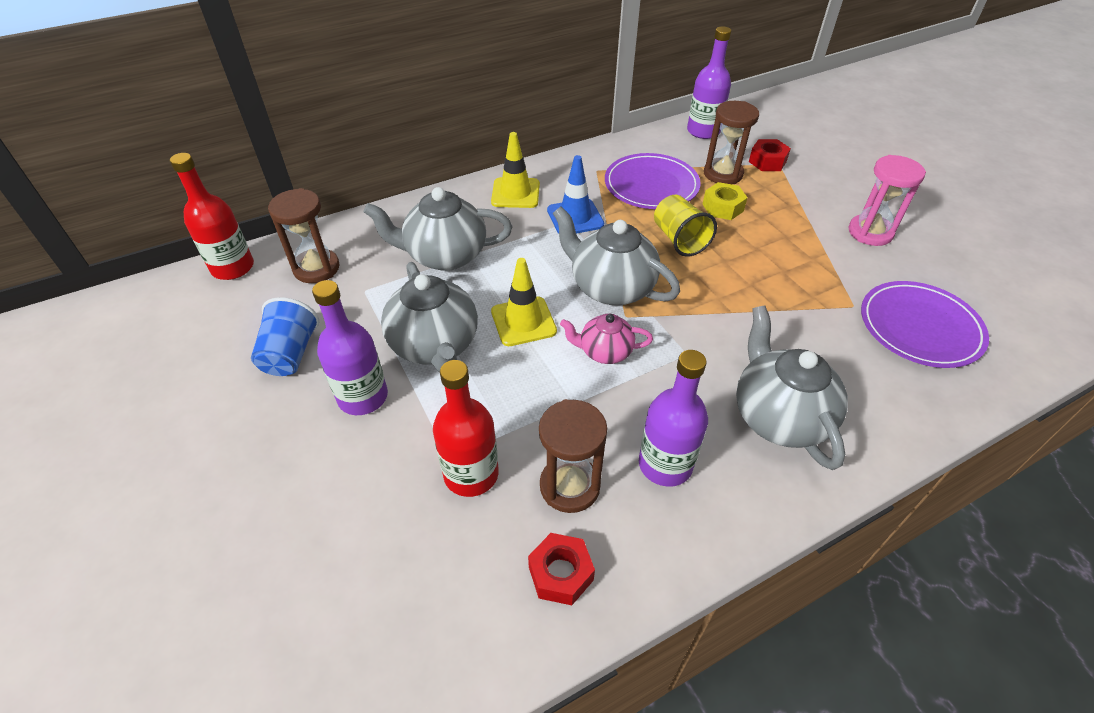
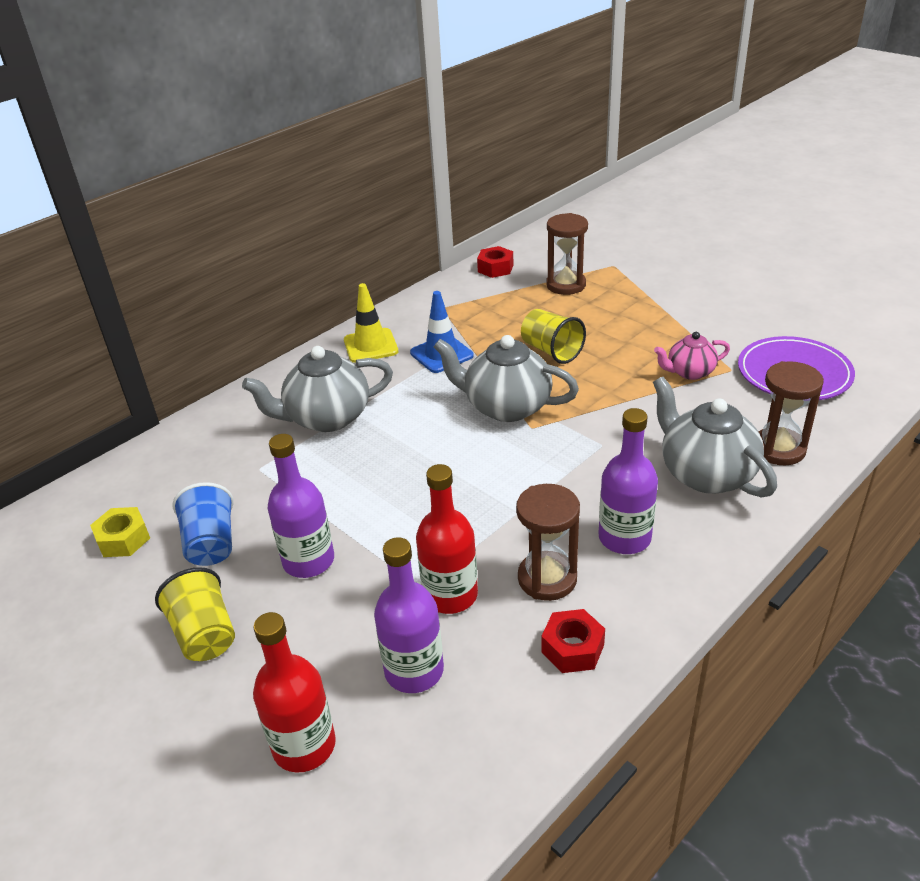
camera: 15 degrees left, 10 degrees down
(233, 268) = (101, 482): red bottle -> red bottle (304, 746)
(242, 444) = (204, 634): none -> yellow cup
(316, 268) = (196, 461): brown hourglass -> brown hourglass (778, 449)
(435, 345) = (358, 498): grey teapot -> none
(523, 321) = (436, 456): yellow traffic cone -> none
(604, 352) = (526, 462): pink teapot -> pink teapot (689, 372)
(651, 185) = (502, 310): purple plate -> none
(703, 131) = (530, 251): purple bottle -> purple bottle (414, 670)
(722, 207) = (579, 314): yellow nut -> yellow nut (123, 539)
(767, 161) = (602, 265): red nut -> red nut (495, 268)
(870, 232) = (720, 306): pink hourglass -> none

